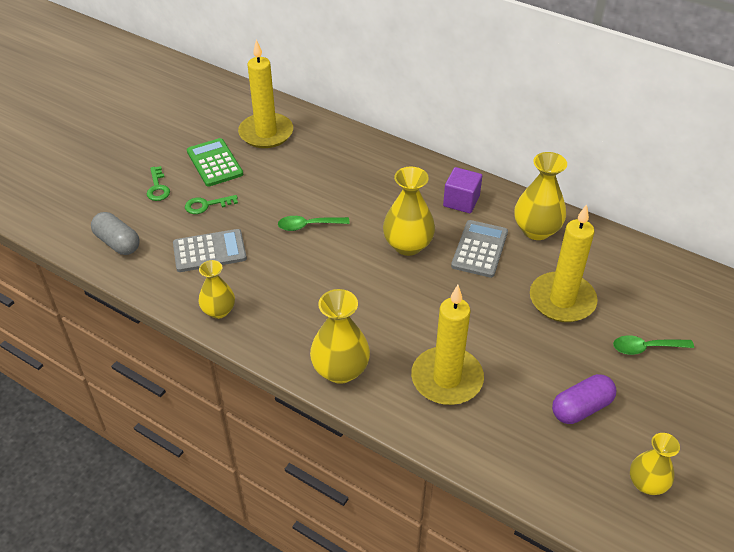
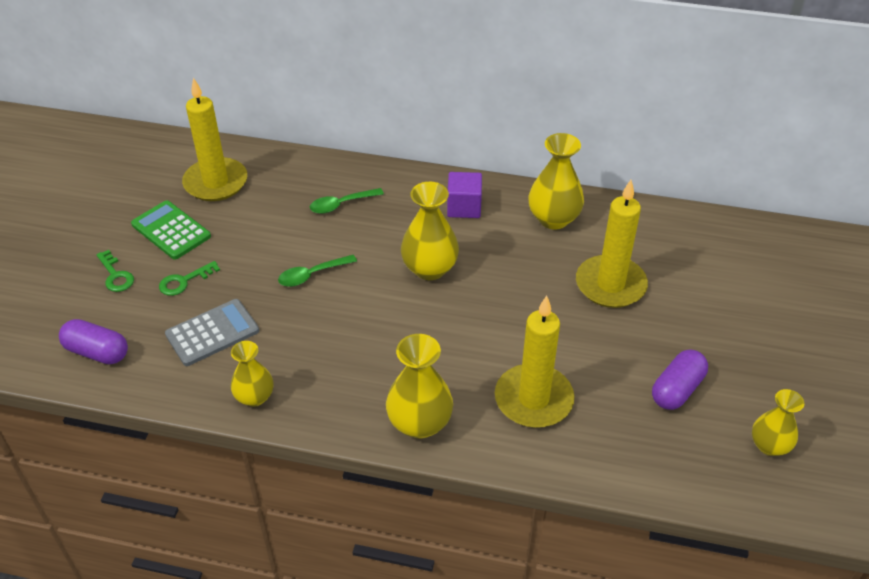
camera: 20 degrees left, 0 degrees up
(118, 243) = (97, 352): grey capsule -> purple capsule
(479, 249) = (505, 253): grey calculator -> none
(646, 348) = (710, 311): green spoon -> green spoon (341, 204)

